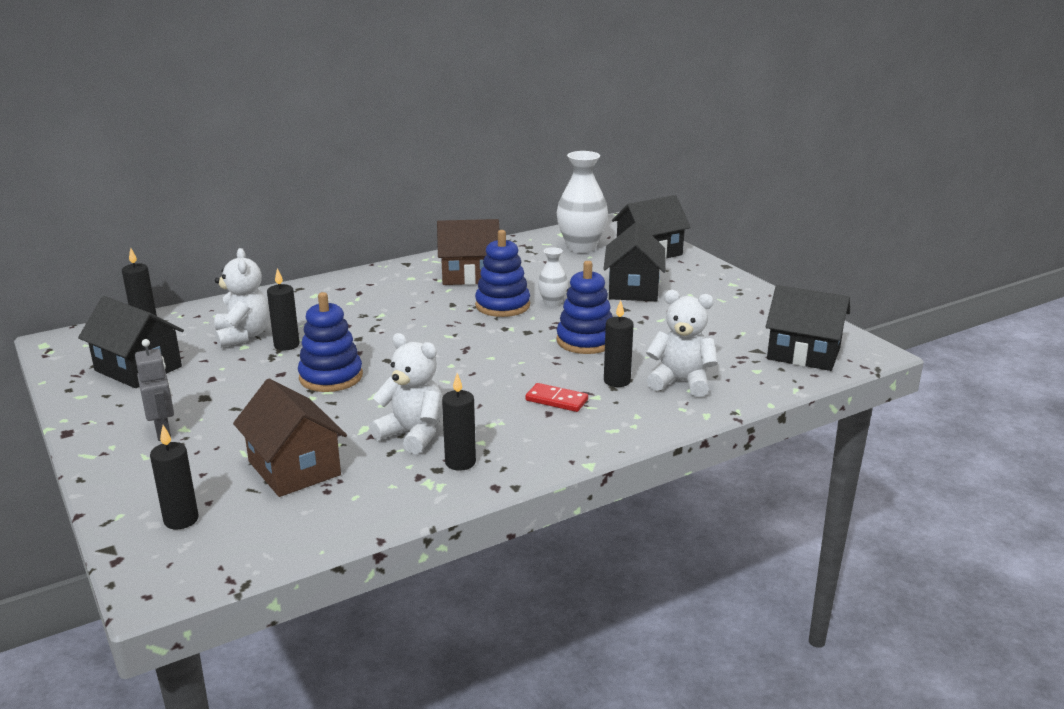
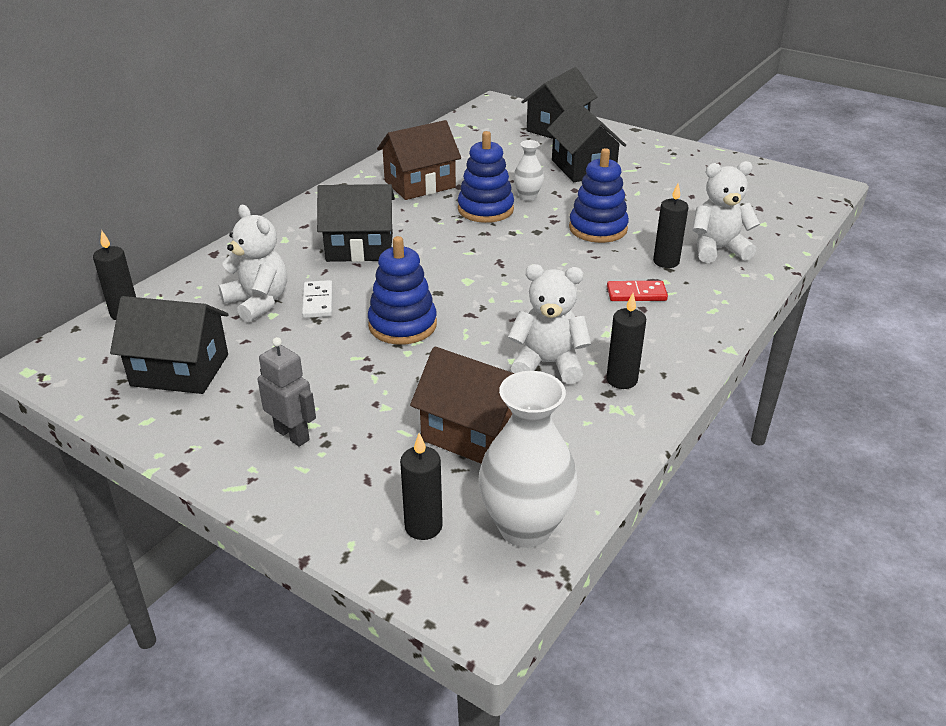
camera: 25 degrees left, 10 degrees up
(286, 345) = (317, 302): black candle -> white domino
(581, 247) = (493, 135): white vase -> white vase (525, 527)
(803, 353) = (781, 199): black house -> black house (360, 247)

